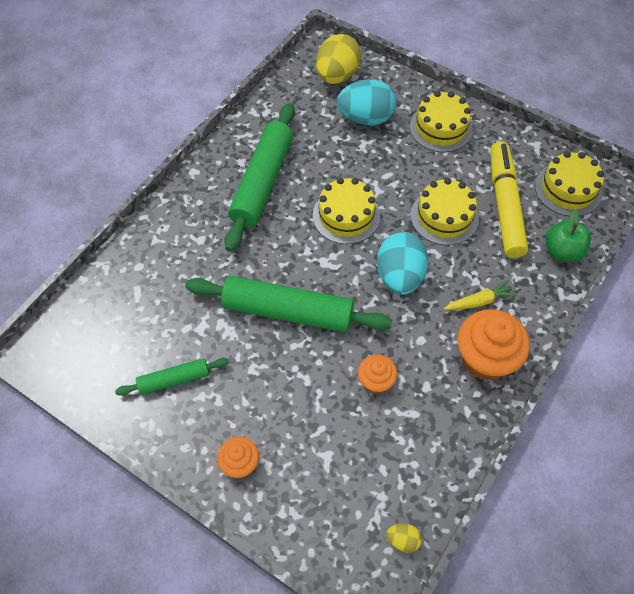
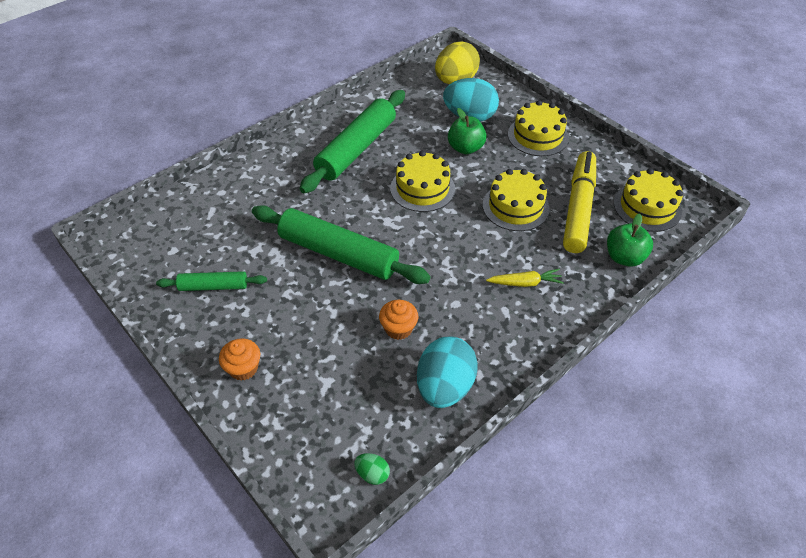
camera: 15 degrees right, 10 degrees down
(373, 158) = (465, 148): none -> green apple
(399, 276) = (454, 246): turquoise egg -> turquoise egg (444, 387)
(403, 540) = (372, 474): yellow egg -> green egg
(485, 358) = (514, 332): orange cupcake -> none

